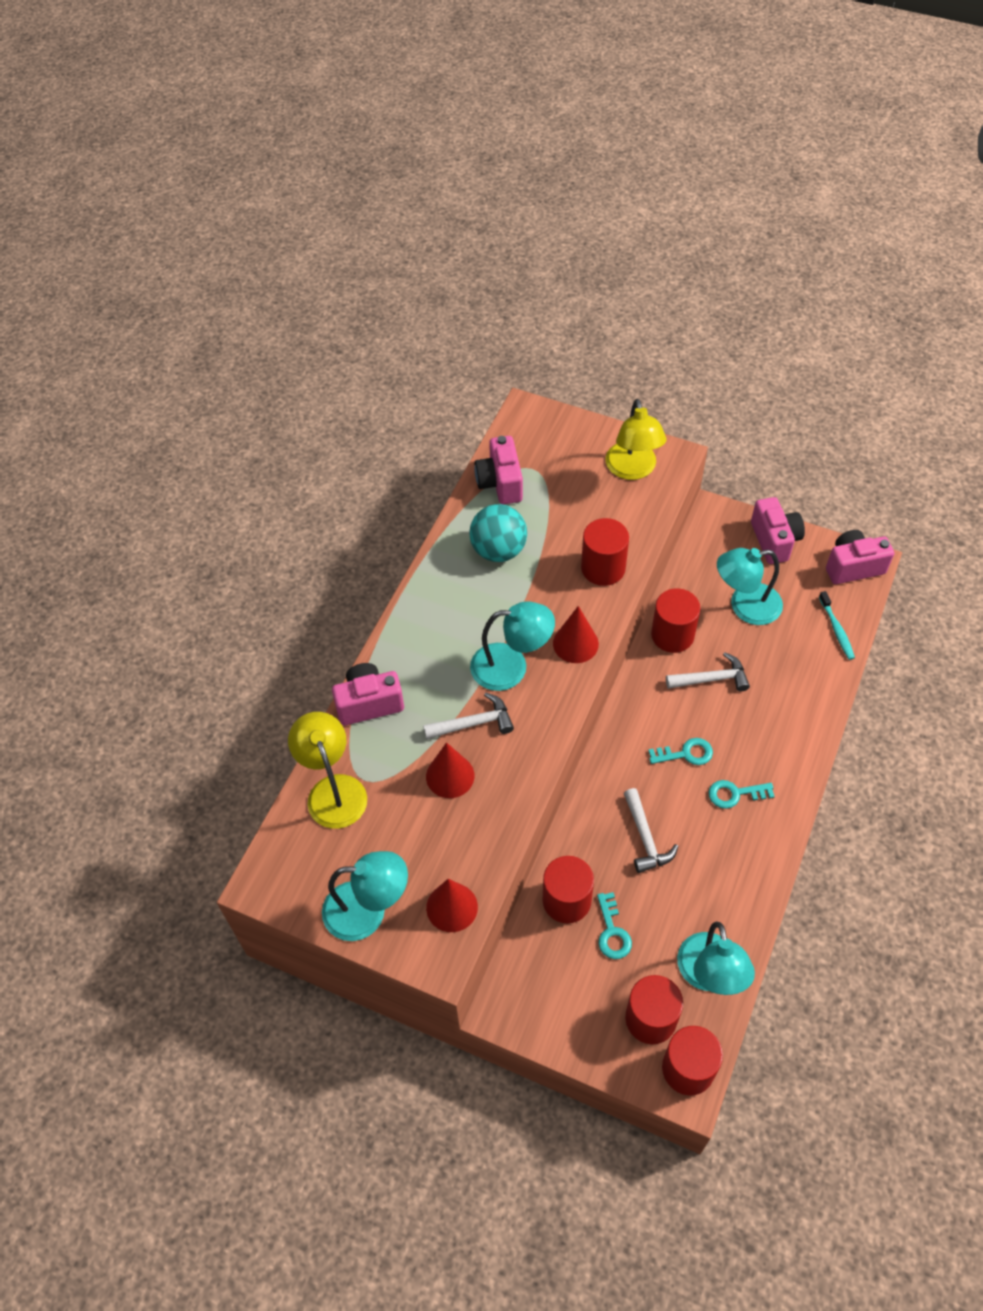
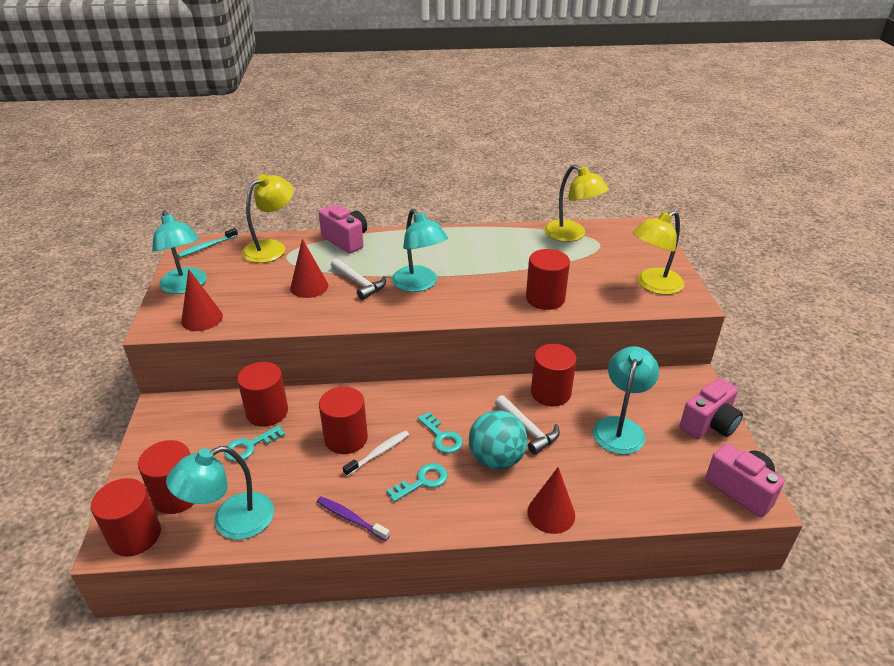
camera: 60 degrees right, 20 degrees down
(498, 550) = (513, 251): turquoise ball -> turquoise ball (496, 459)
(500, 483) = (571, 235): pink camera -> yellow lamp
(575, 643) = (464, 306): red cone -> red cone (551, 513)
(645, 838) = (346, 438): white hammer -> red cylinder
(680, 817) = (378, 453): none -> white toothbrush
(735, 794) = (422, 481): turquoise key -> turquoise key turned 90 degrees clockwise
(745, 606) = (620, 427): turquoise lamp -> turquoise lamp turned 60 degrees clockwise
(752, 870) = (351, 518): none -> purple toothbrush
(836, 629) = (657, 499): turquoise toothbrush -> turquoise toothbrush (207, 247)

